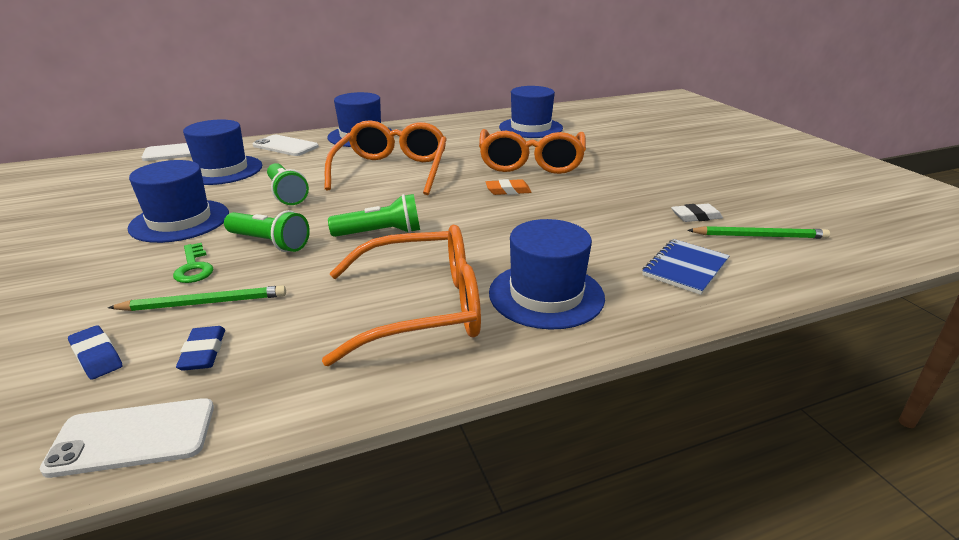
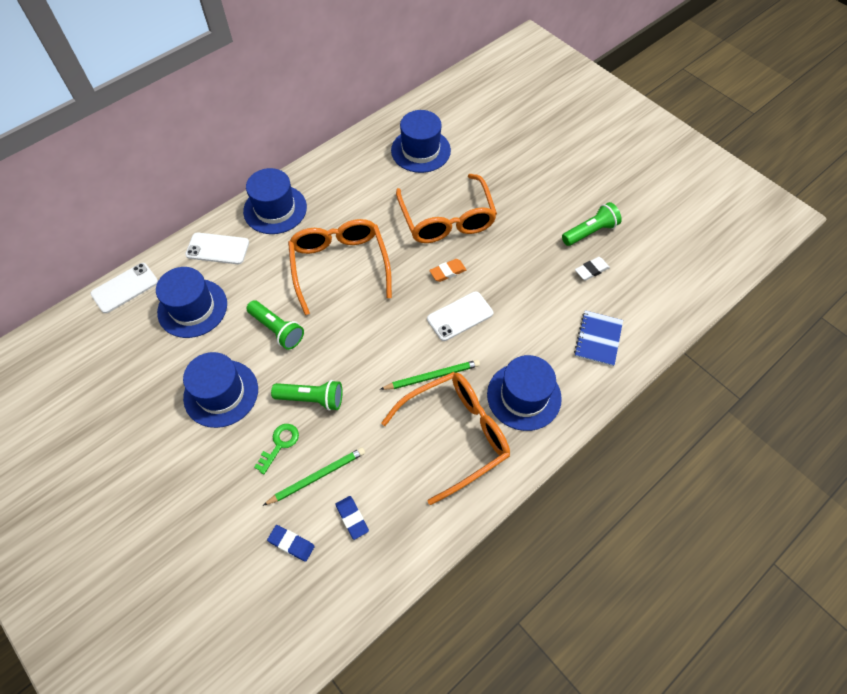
camera: 20 degrees left, 30 degrees up
(133, 437) = (364, 587): white phone -> white phone (460, 316)
(194, 267) = (280, 444): green key -> green key turned 105 degrees counterclockwise
(380, 233) = (383, 361): green flashlight -> green flashlight (590, 232)
(759, 236) = (636, 284): green pencil -> green pencil (432, 376)

